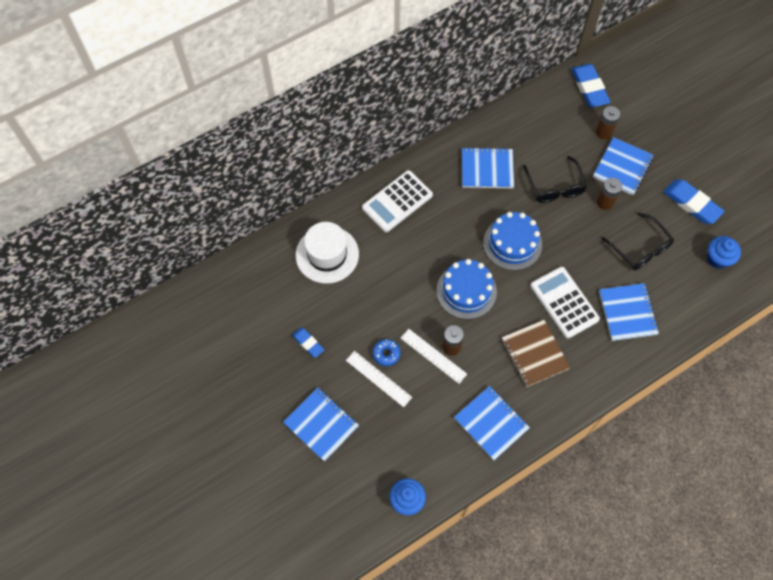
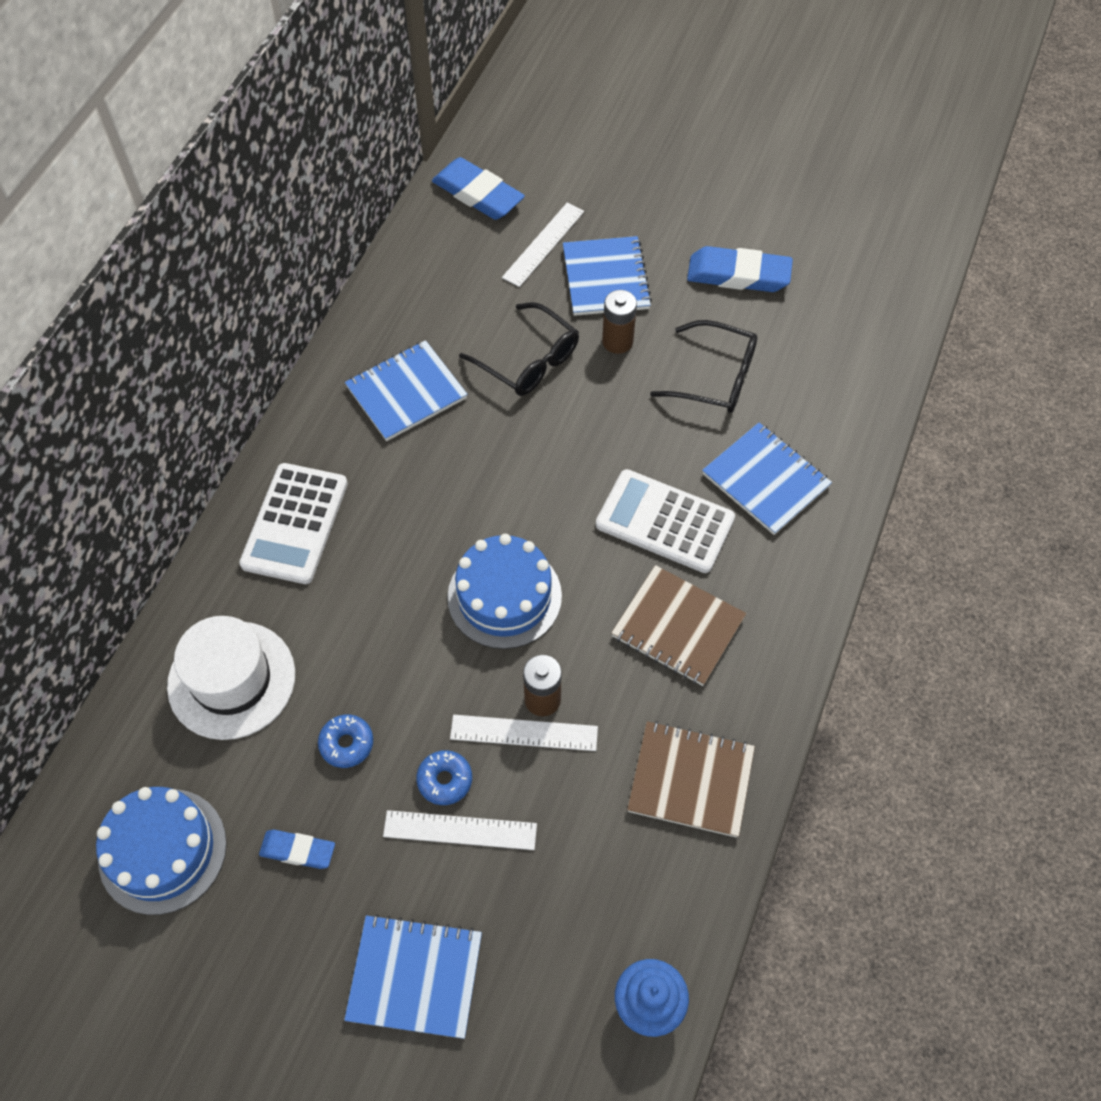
camera: 35 degrees left, 5 degrees down
(356, 312) = (346, 744): none -> blue donut
(491, 423) = (690, 780): blue notebook -> brown notebook
(512, 243) = (524, 480): blue cake -> blue cake (162, 851)
(603, 132) = (543, 244): brown battery -> white ruler
(717, 259) = (829, 330): blue cupcake -> none

